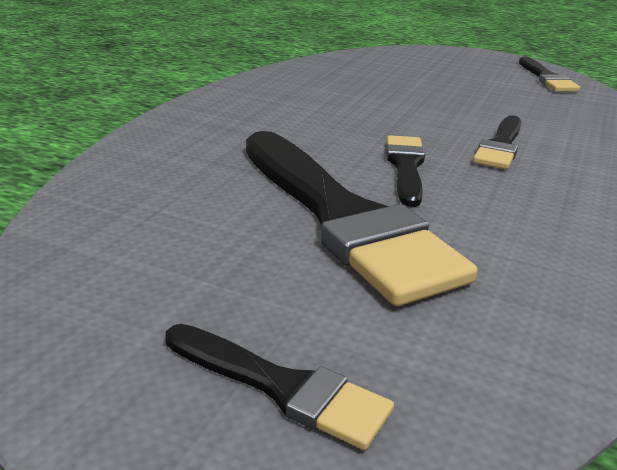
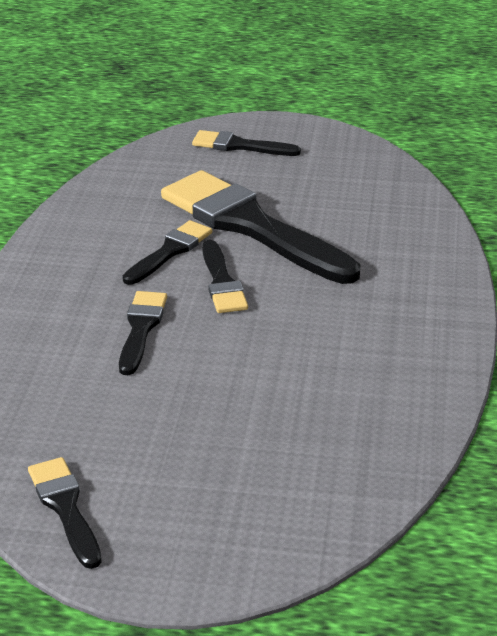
camera: 165 degrees right, 5 degrees up
(465, 207) = (170, 251): none -> black brush

